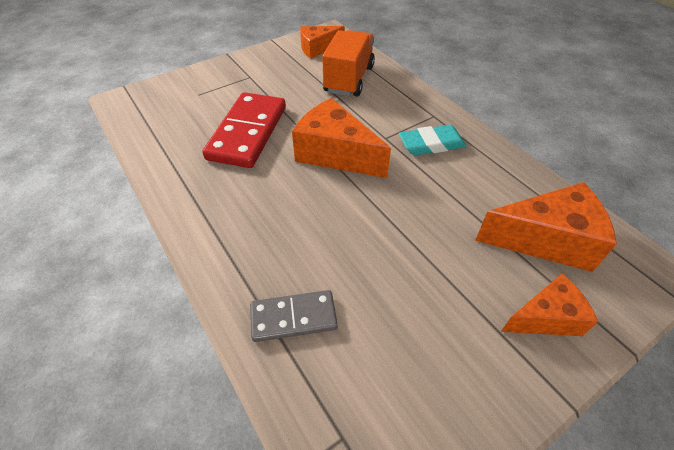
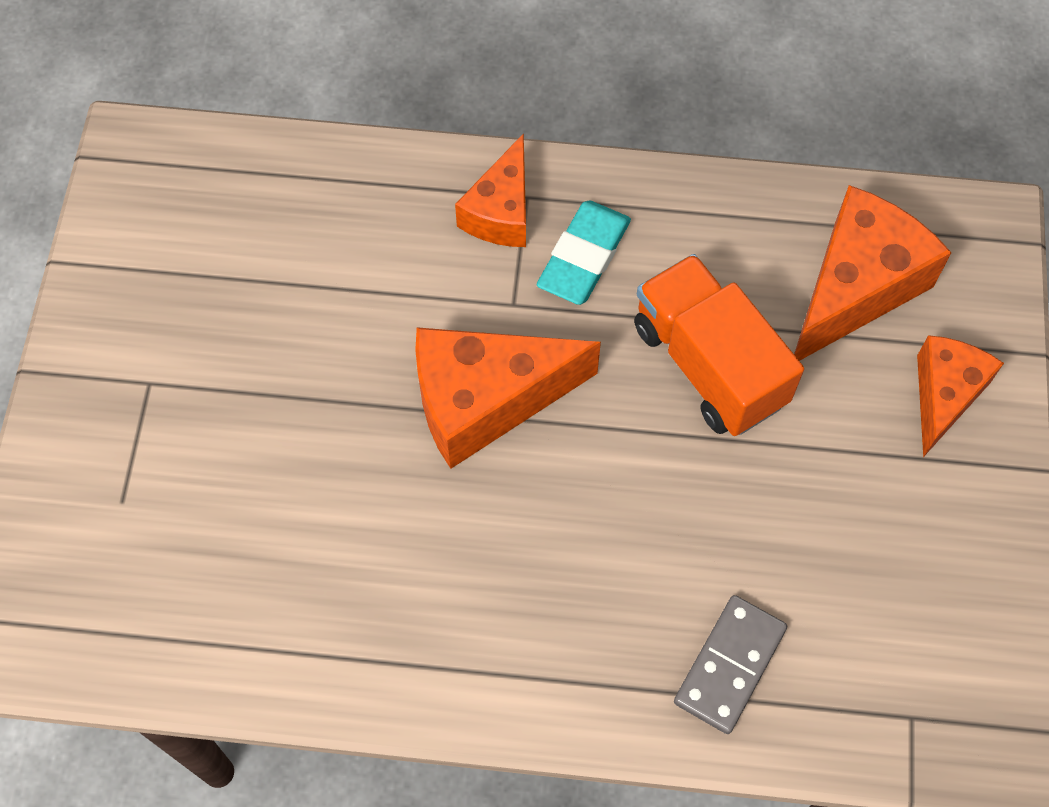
camera: 50 degrees left, 15 degrees up
(248, 133) = (316, 490): red domino -> none
(317, 49) = (171, 210): orange cheese -> orange cheese (501, 212)
(349, 79) = (317, 235): orange truck -> orange truck (708, 364)

